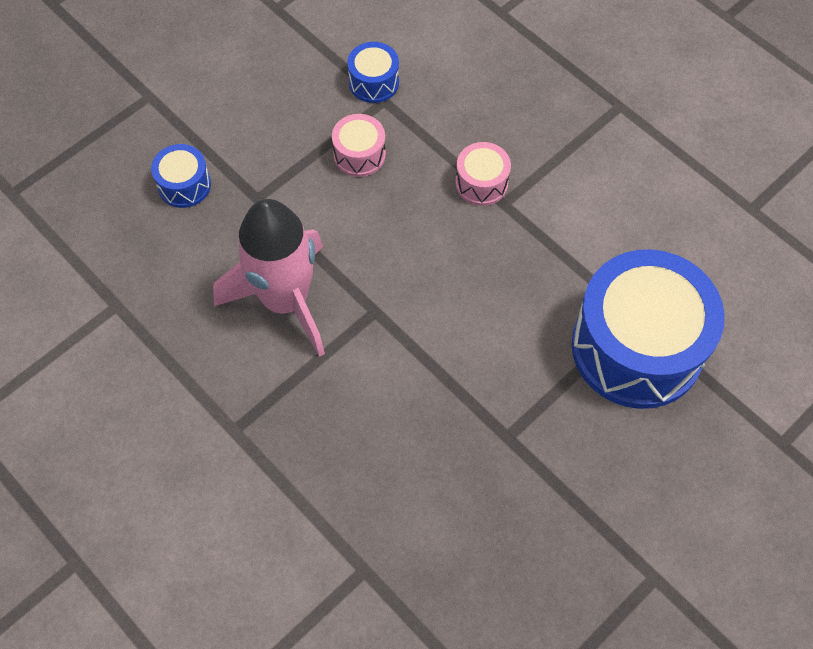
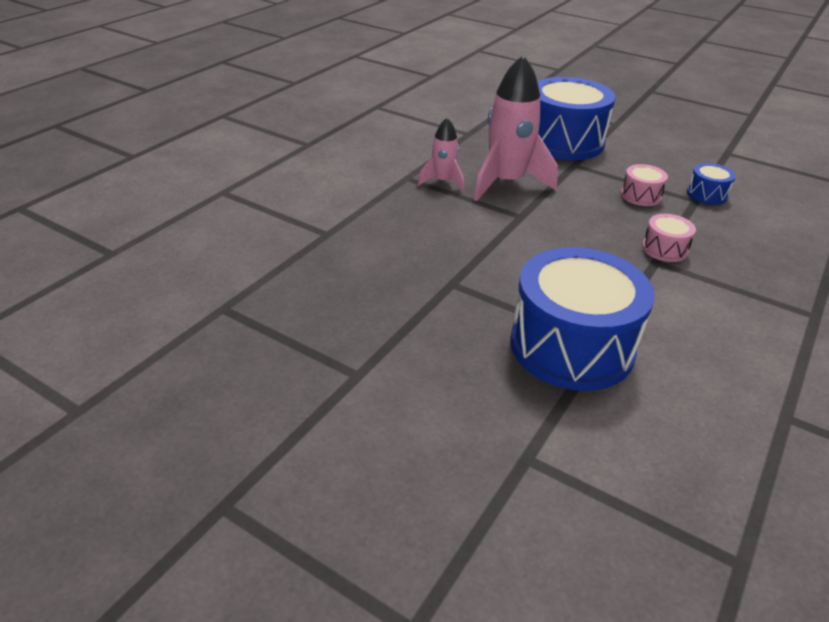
camera: 75 degrees right, 25 degrees down
(184, 185) = (563, 141): blue drum -> blue drum, size x2.31
(260, 383) = (443, 182): none -> pink rocket

